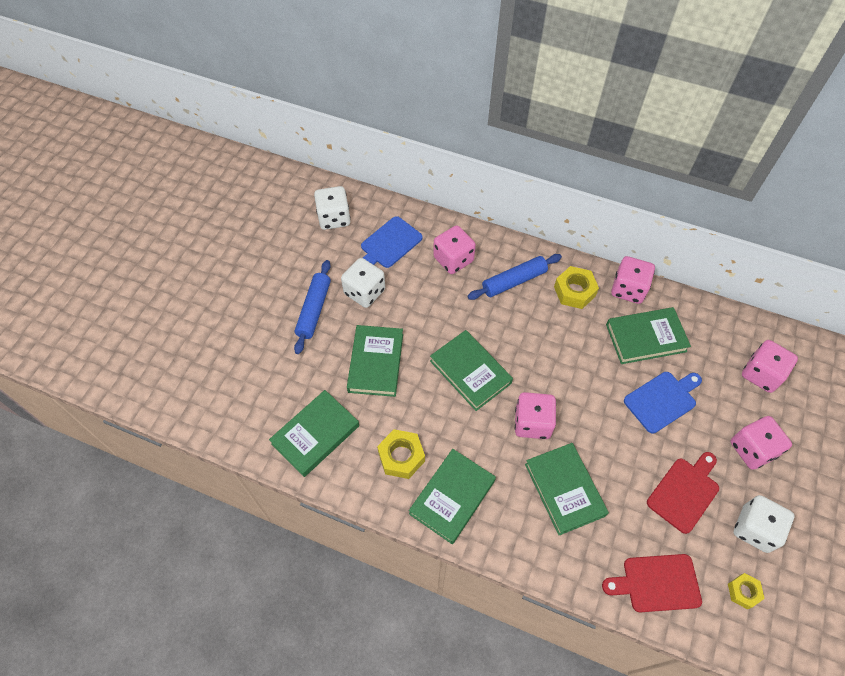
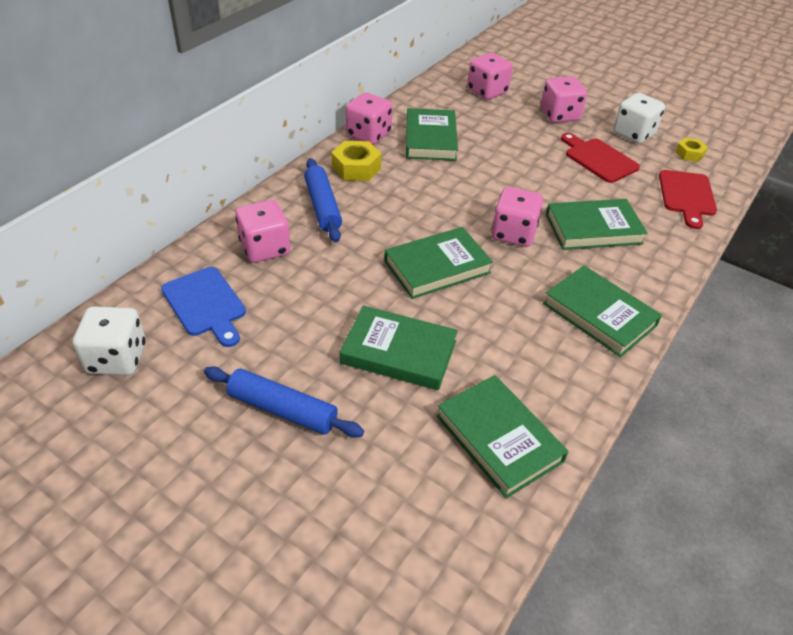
camera: 80 degrees left, 15 degrees down
(364, 292) = (276, 345): white dice -> none
(401, 457) = (543, 351): yellow nut -> none
(662, 400) = (502, 147): blue cutting board -> none

